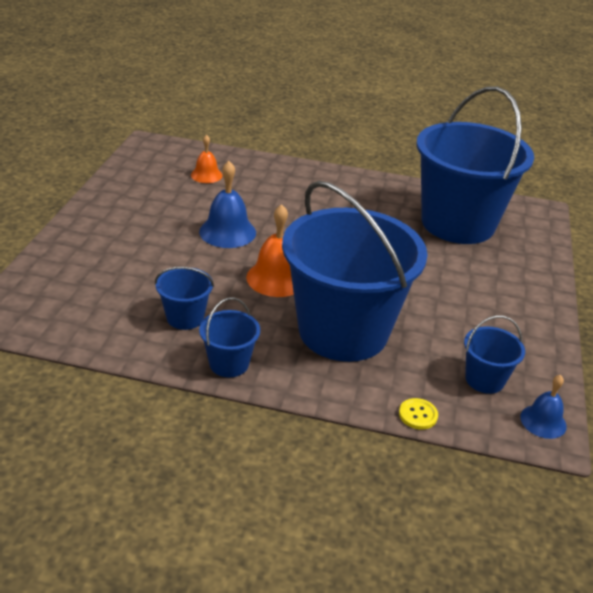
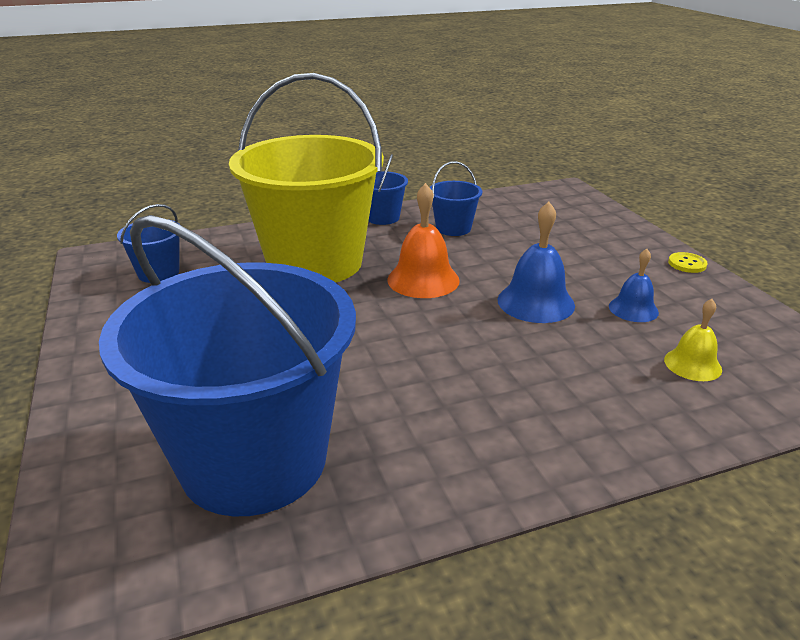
camera: 150 degrees right, 5 degrees down
(206, 175) = (692, 364): orange bell -> yellow bell
(343, 331) = (315, 263): blue bucket -> yellow bucket
(418, 415) = (212, 236): yellow button -> yellow button (687, 264)
(543, 421) = (98, 263): blue bell -> blue bell (633, 309)

